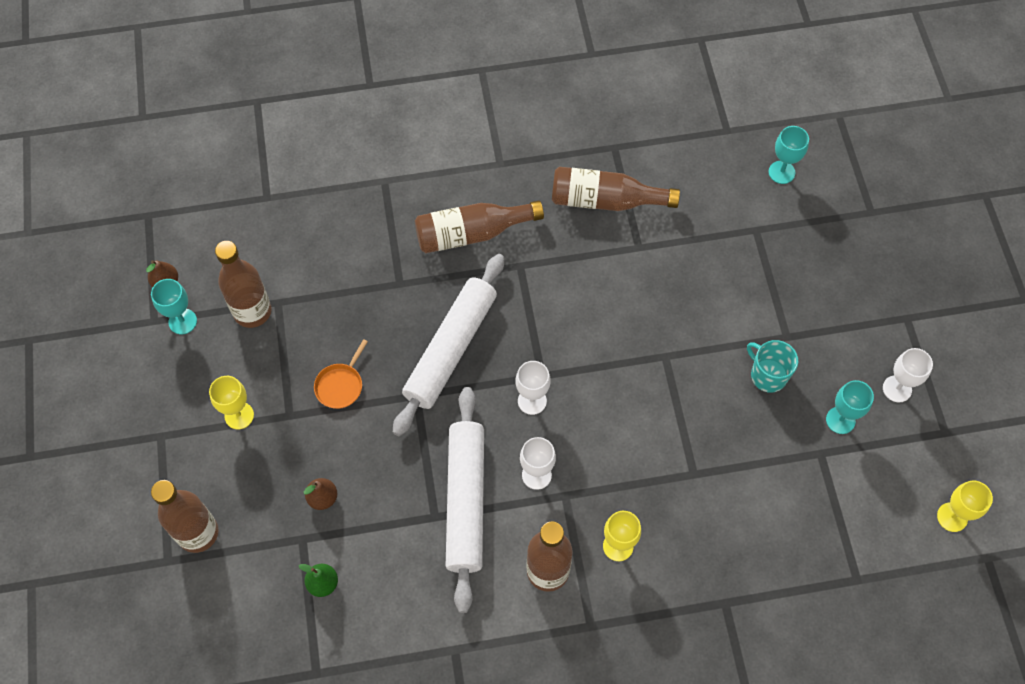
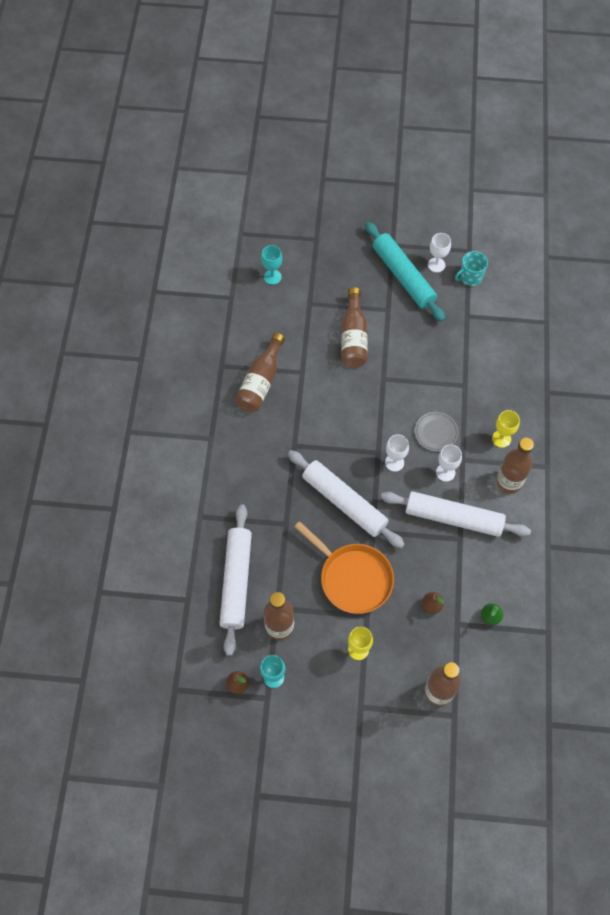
camera: 75 degrees left, 0 degrees up
(303, 246) = (236, 581): none -> white rolling pin
(340, 385) = (353, 578): orange pan -> orange pan, size x2.14
(472, 233) = (260, 469): brown bottle -> brown bottle (353, 337)
(599, 448) = (436, 432): none -> grey plate
(767, 375) = (410, 327): turquoise mug -> turquoise mug (470, 277)
(840, 420) = (449, 299): turquoise goblet -> none
(855, 346) = (403, 276): none -> turquoise rolling pin
(952, 517) = (520, 265): yellow goblet -> none

